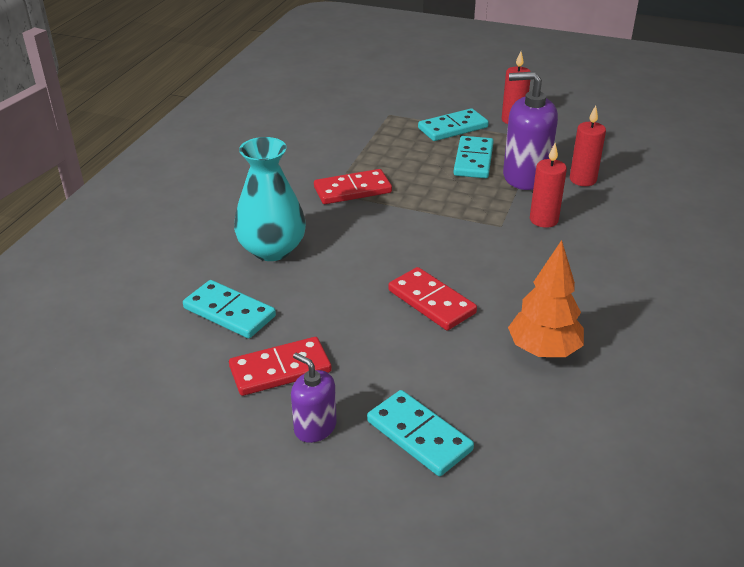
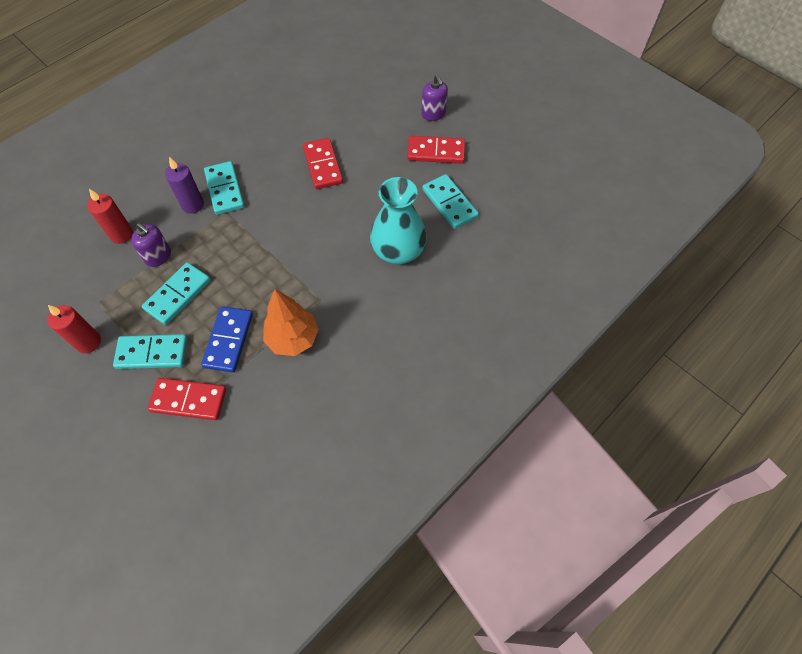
camera: 155 degrees left, 25 degrees up
(352, 190) = (302, 295): red domino -> red domino (189, 400)
(395, 149) = (228, 340): none -> blue domino
(419, 435) = (386, 93): turquoise domino -> turquoise domino (224, 190)
(525, 176) = (158, 256): purple soap dispenser -> purple soap dispenser, size x0.57
(543, 220) = (192, 205): red candle -> purple candle
(543, 350) = (289, 112): orange tree -> orange tree (293, 339)

